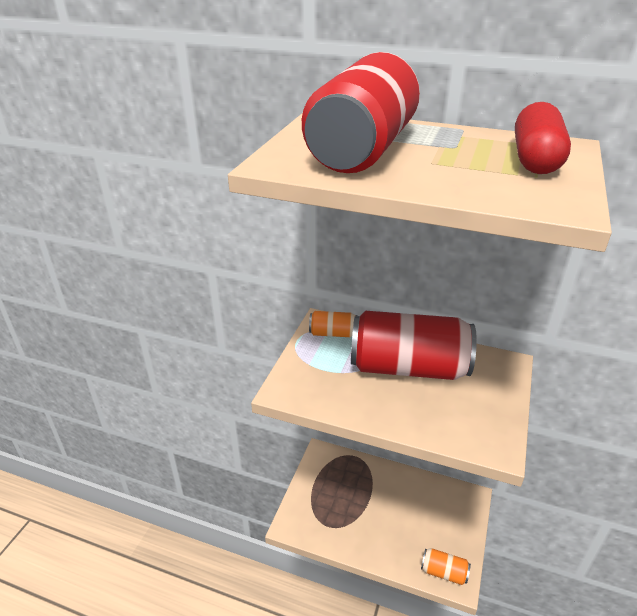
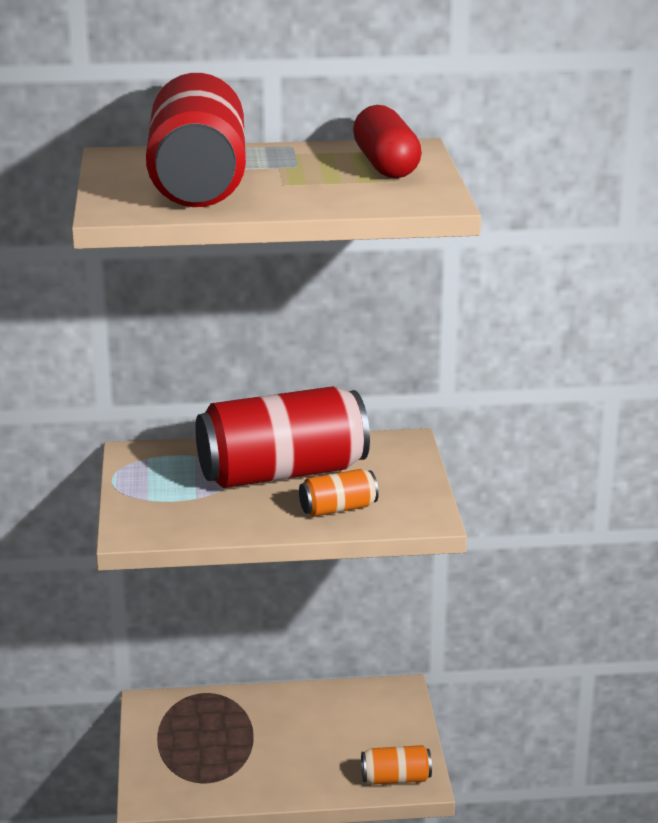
camera: 25 degrees left, 10 degrees down
(333, 333) = (158, 461): orange can -> orange can (338, 509)

